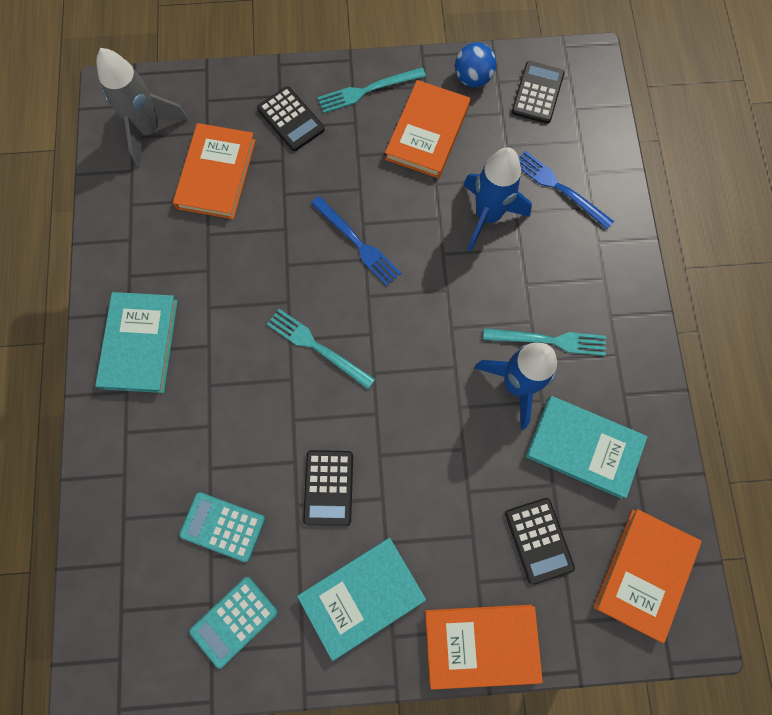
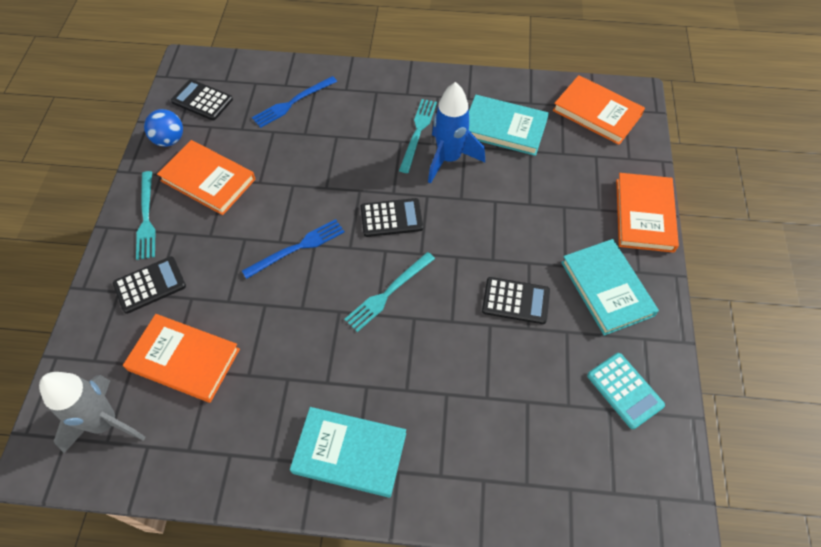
camera: 80 degrees left, 15 degrees down
(223, 526) = (541, 391): turquoise calculator -> none
(487, 216) = (301, 152): blue rocket -> none
(538, 540) = (570, 167): black calculator -> black calculator (391, 218)
(583, 447) = (504, 128): turquoise book -> turquoise book turned 75 degrees clockwise

